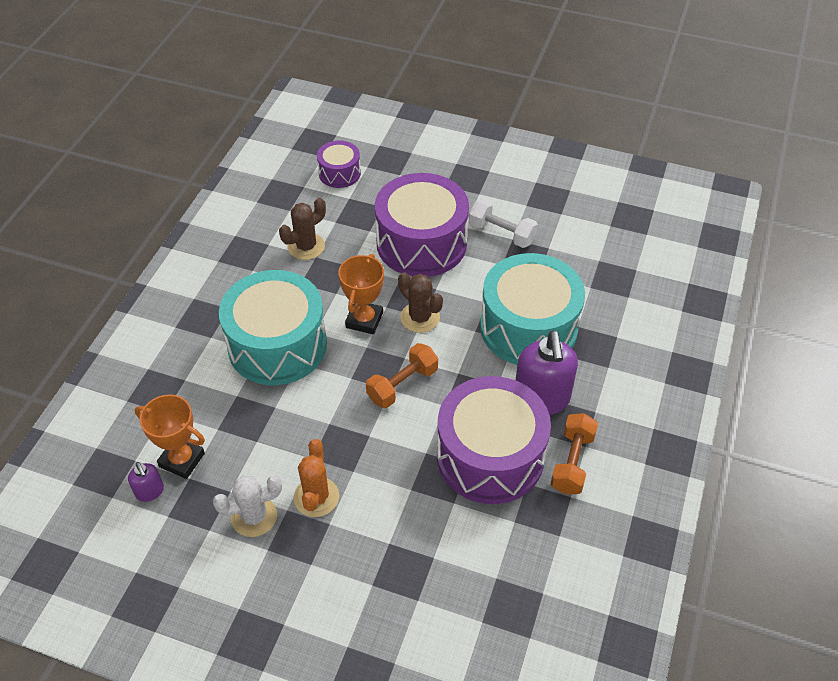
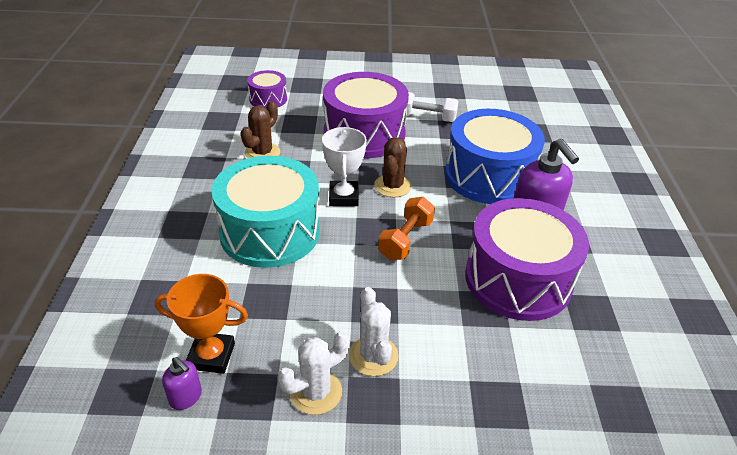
camera: 20 degrees left, 10 degrees down
(316, 497) = (373, 356): orange cactus -> white cactus
(364, 320) = (343, 197): orange trophy -> white trophy
(420, 317) = (392, 186): brown cactus -> brown cactus turned 75 degrees clockwise
(528, 327) = (488, 176): turquoise drum -> blue drum
(572, 462) = (590, 268): orange dumbbell -> none

